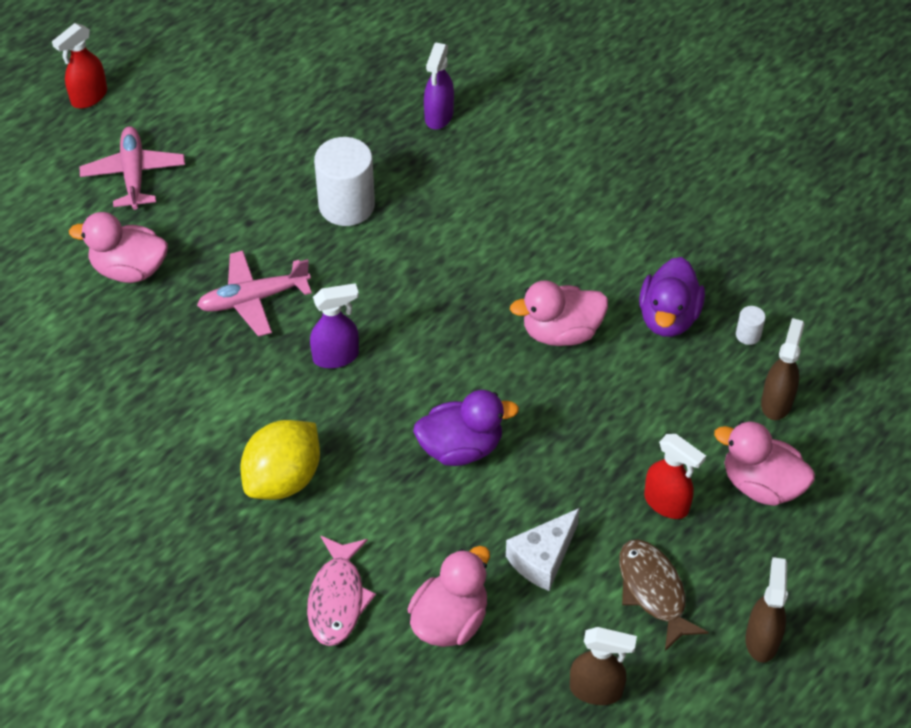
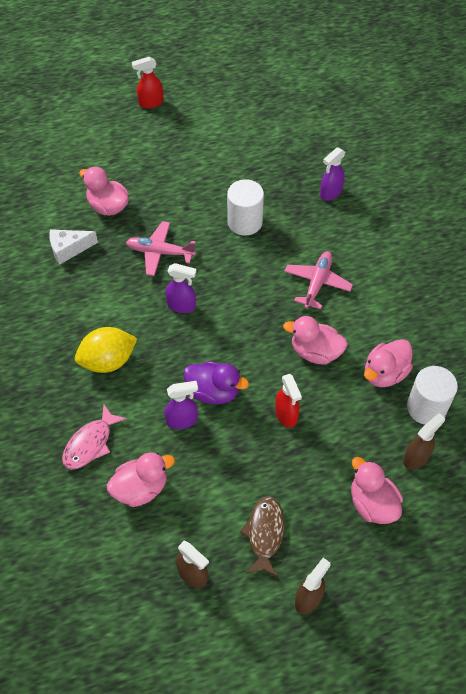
camera: 30 degrees right, 5 degrees up
(133, 174) = (145, 155): pink plane -> pink plane (317, 283)
(444, 505) = (182, 420): none -> purple spray bottle
(543, 558) = (215, 480): white cheese -> white cheese (69, 249)
(667, 503) = (308, 485): red spray bottle -> red spray bottle (286, 415)
(668, 317) = (384, 373): purple duck -> pink duck
(748, 335) = (426, 407): white cylinder -> white cylinder, size x2.34

